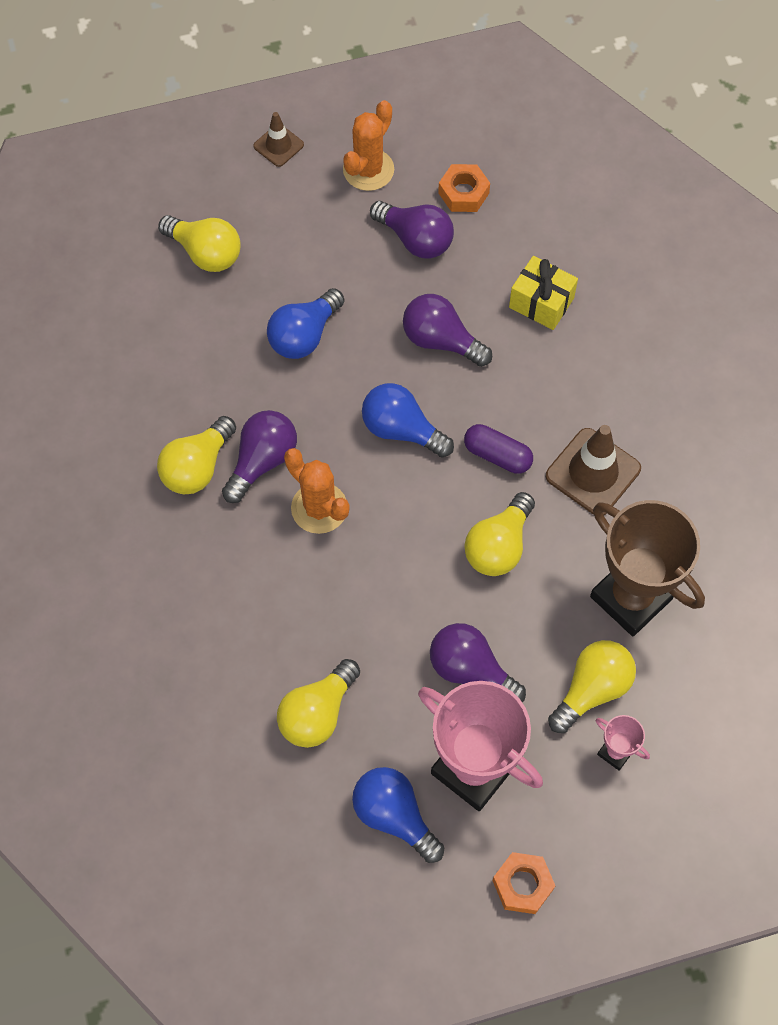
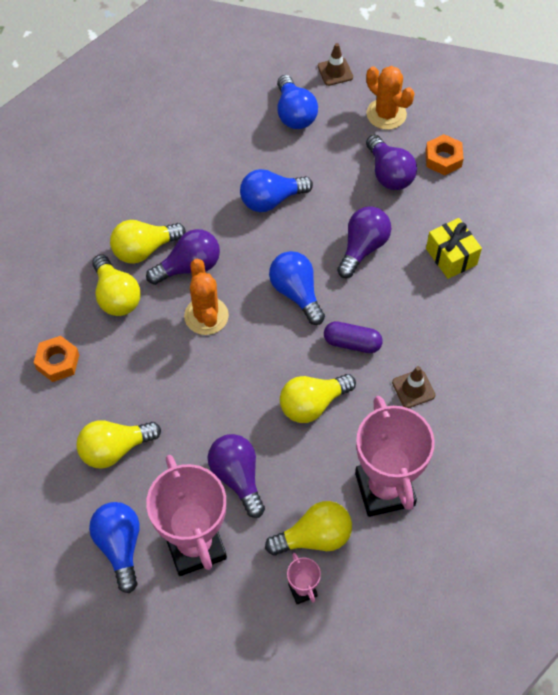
camera: 30 degrees right, 5 degrees down
(205, 253) = (241, 117): yellow light bulb -> yellow light bulb (116, 296)
(264, 219) = (294, 114): none -> blue light bulb
(368, 170) = (386, 114): orange cactus -> orange cactus turned 75 degrees clockwise
(441, 340) = (363, 248): purple light bulb -> purple light bulb turned 60 degrees clockwise
(497, 455) = (352, 343): purple capsule -> purple capsule turned 45 degrees counterclockwise
(523, 885) = (176, 644): orange nut -> orange nut (57, 362)
(593, 472) = (413, 389): brown traffic cone -> brown traffic cone, size x0.58
(631, 597) = (384, 489): brown trophy -> pink trophy

